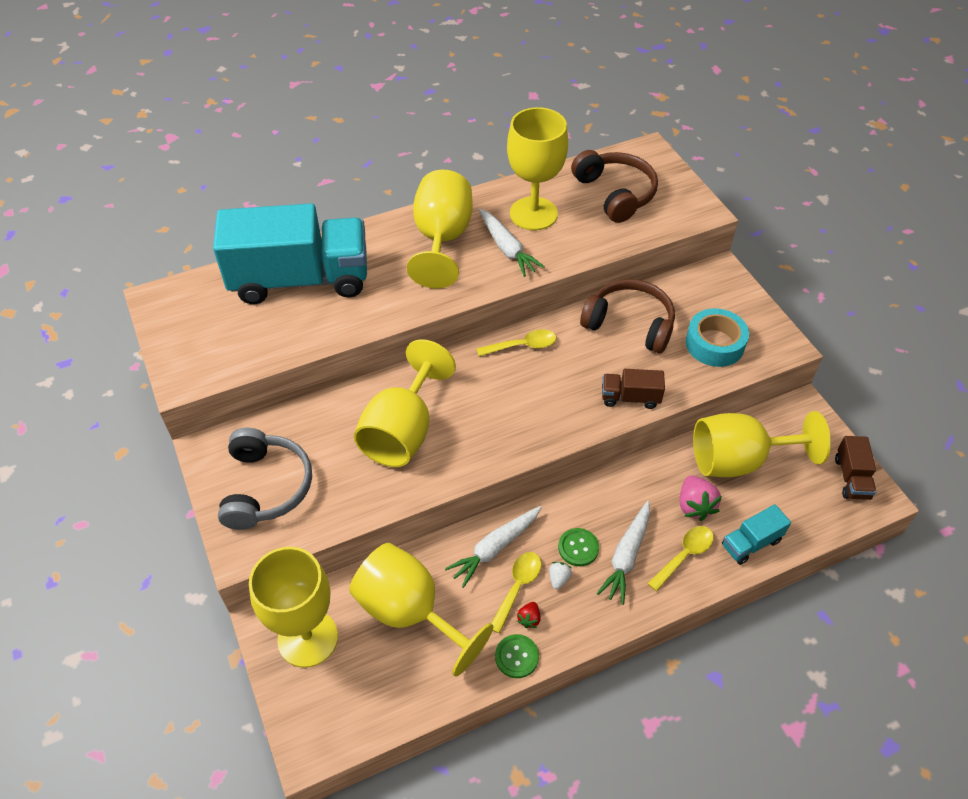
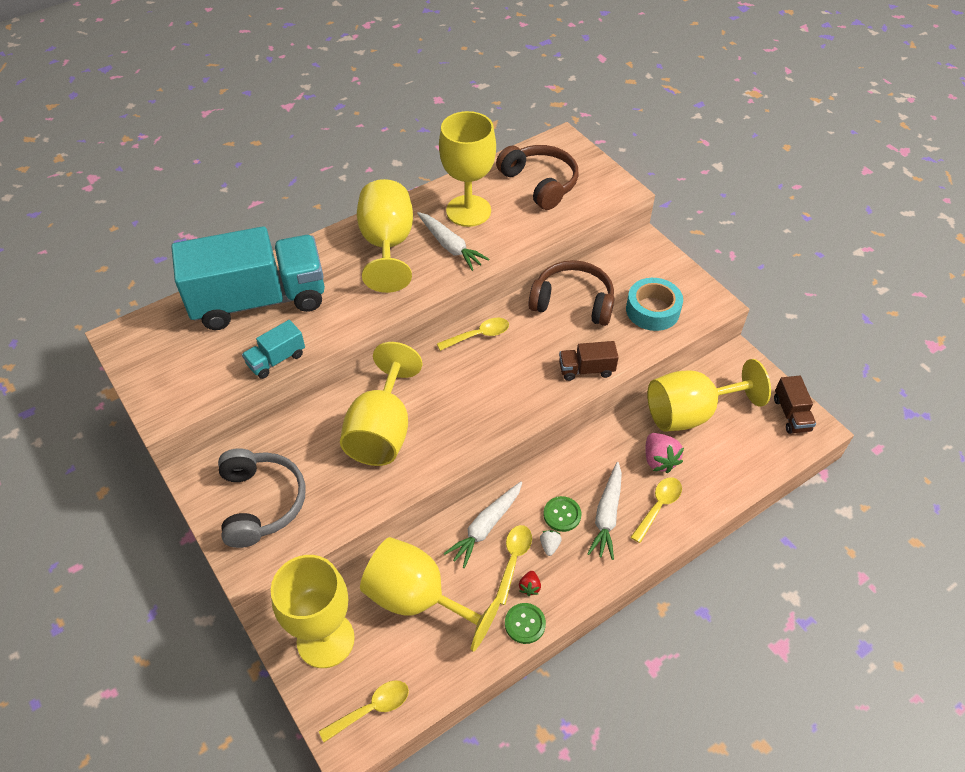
camera: 10 degrees left, 0 degrees up
(341, 718) = (372, 709): none -> yellow spoon
(751, 543) = (715, 486): turquoise truck -> turquoise truck (276, 360)

